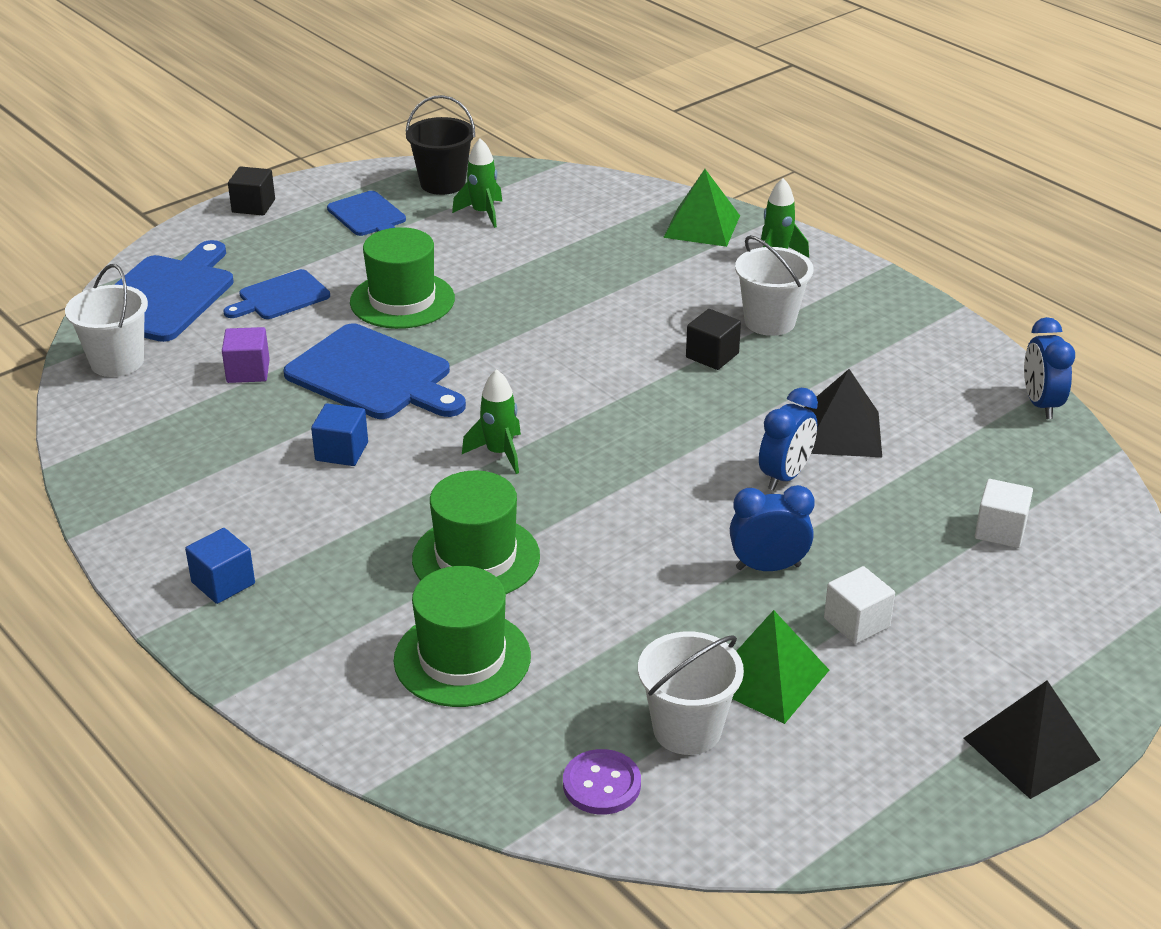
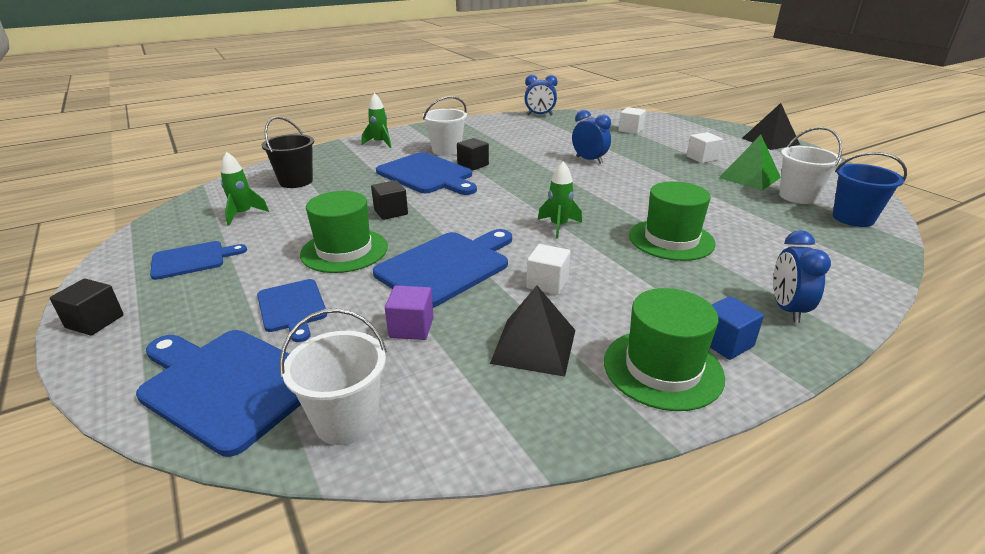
camera: 80 degrees left, 5 degrees down
(341, 451) = (547, 283): blue cube -> white cube
(442, 183) = (177, 226): black bucket -> black bucket (296, 181)
(462, 658) = (771, 249): green hat -> green hat (662, 368)
(513, 312) = (391, 212): none -> black cube
(601, 784) = (853, 218): purple button -> blue bucket
(654, 319) = (427, 175): none -> blue cutting board
(701, 226) = (332, 156): green pyramid -> none
(768, 567) = (664, 170): blue clock -> blue clock (787, 309)
(841, 432) = (553, 146): black pyramid -> black pyramid (534, 346)

